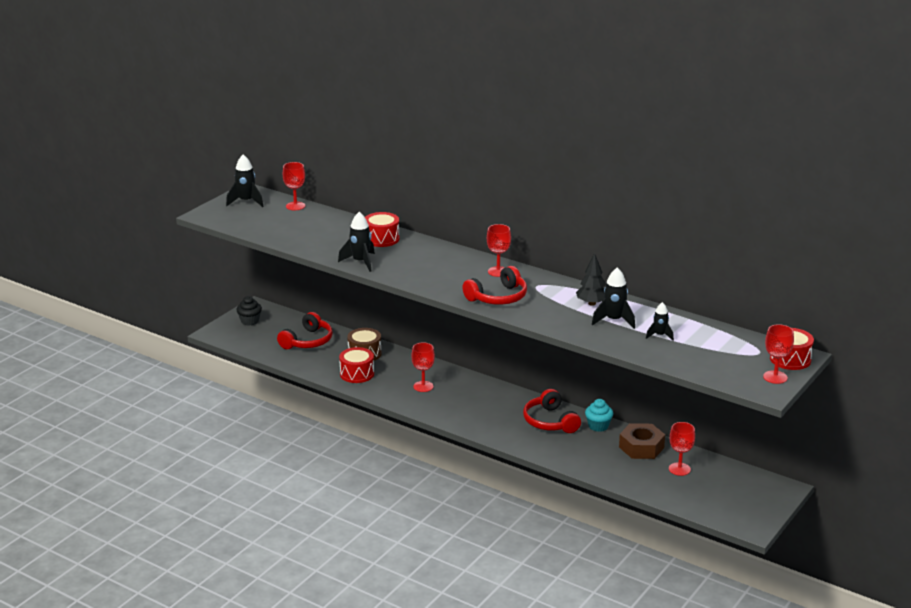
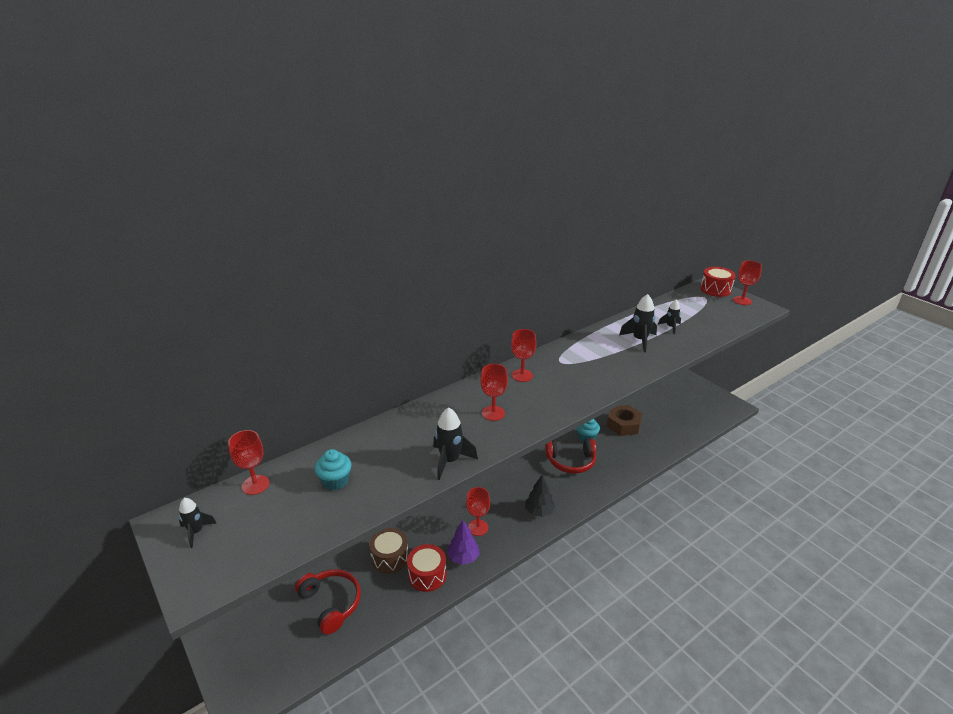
camera: 70 degrees left, 5 degrees up
(246, 202) = (196, 532): black rocket -> black rocket, size x0.63
(250, 321) = (241, 655): black cupcake -> none
(314, 229) = (335, 481): none -> turquoise cupcake
(381, 239) = (402, 432): red drum -> none
(385, 386) = (463, 557): none -> purple tree
(498, 297) = (576, 387): red headphones -> none
(592, 303) = (605, 343): black tree -> black tree (539, 511)
(679, 469) = (657, 416): red goblet -> red goblet (493, 413)

